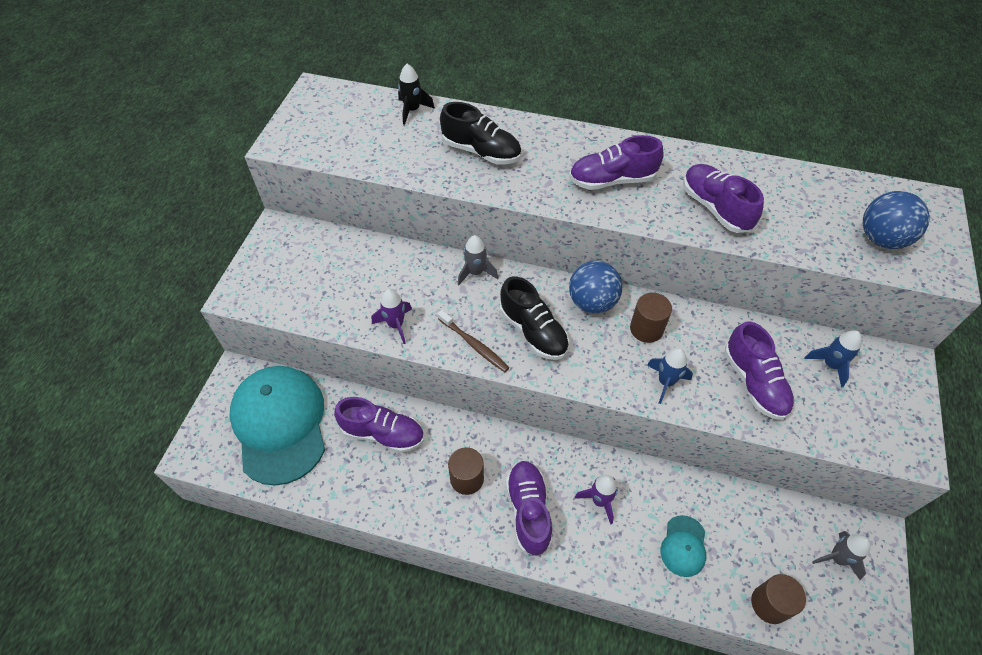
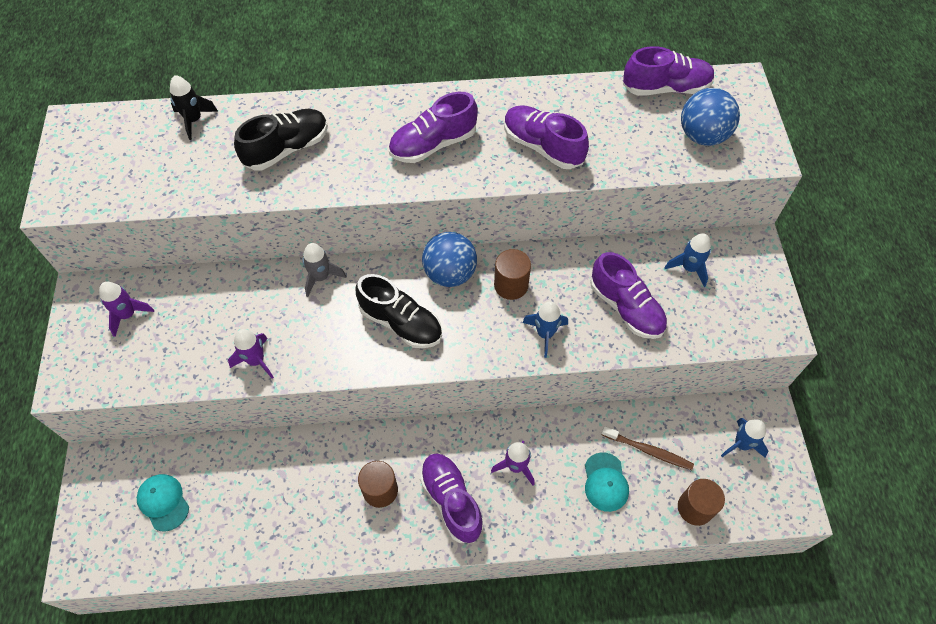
camera: 20 degrees left, 5 degrees up
(280, 424) = (163, 502): turquoise cap -> turquoise cap, size x0.43
(305, 256) = (128, 315): none -> purple rocket
(383, 433) = (278, 474): purple shoe -> purple shoe (666, 88)
(474, 345) = (346, 356): brown toothbrush -> brown toothbrush (648, 450)
(481, 151) = (287, 149): black shoe -> black shoe turned 45 degrees counterclockwise
(837, 558) = (741, 444): grey rocket -> blue rocket

